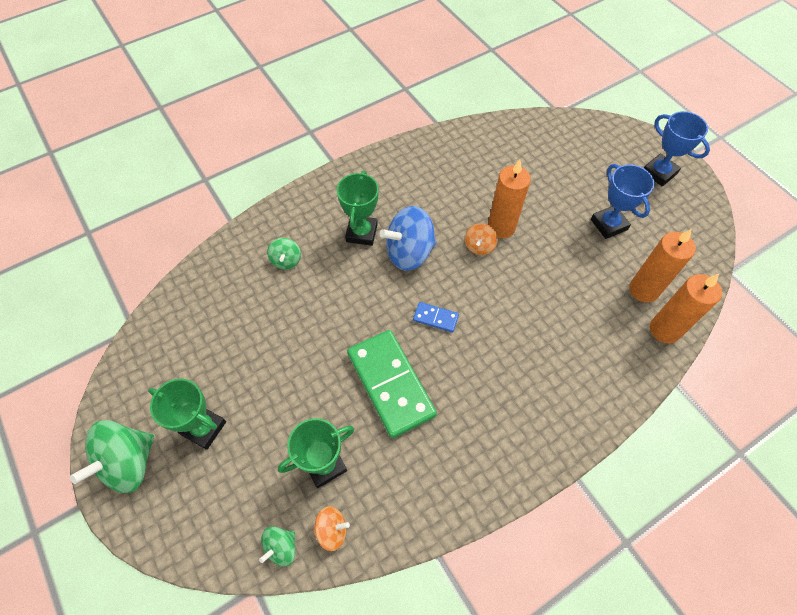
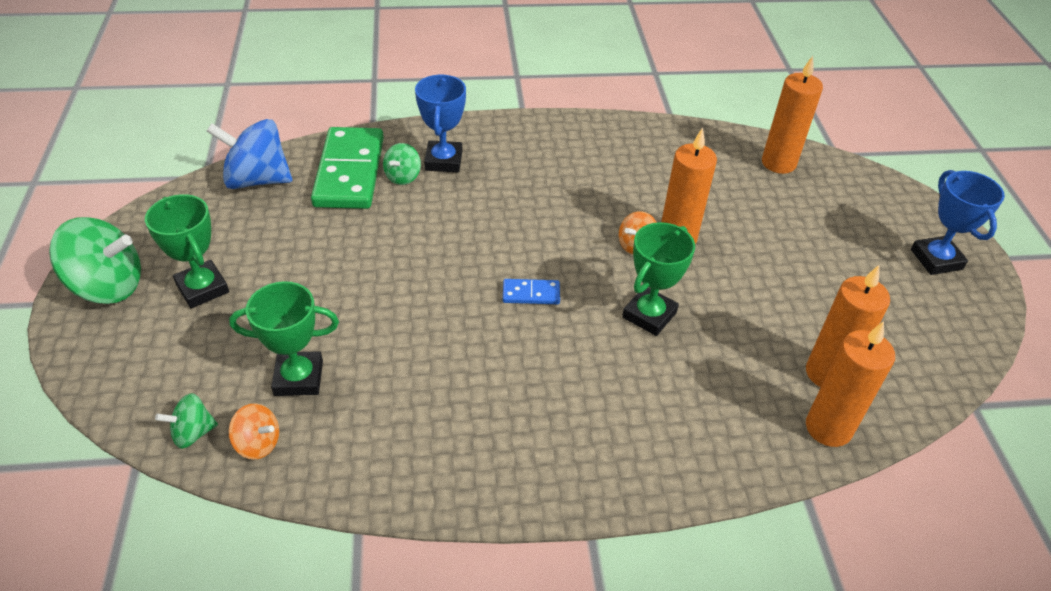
camera: 25 degrees right, 15 degrees down
(129, 463) = (108, 286): green spinning top -> green spinning top turned 150 degrees counterclockwise
(361, 233) = (505, 182): green trophy -> green trophy (649, 315)
(390, 384) = (430, 334): green domino -> green domino (349, 172)
(409, 252) = (546, 220): blue spinning top -> blue spinning top (257, 180)
(435, 318) = (531, 293): blue domino -> blue domino turned 45 degrees counterclockwise
(529, 136) = (778, 163): none -> orange candle
(608, 224) = (825, 287): blue trophy -> blue trophy (443, 161)

